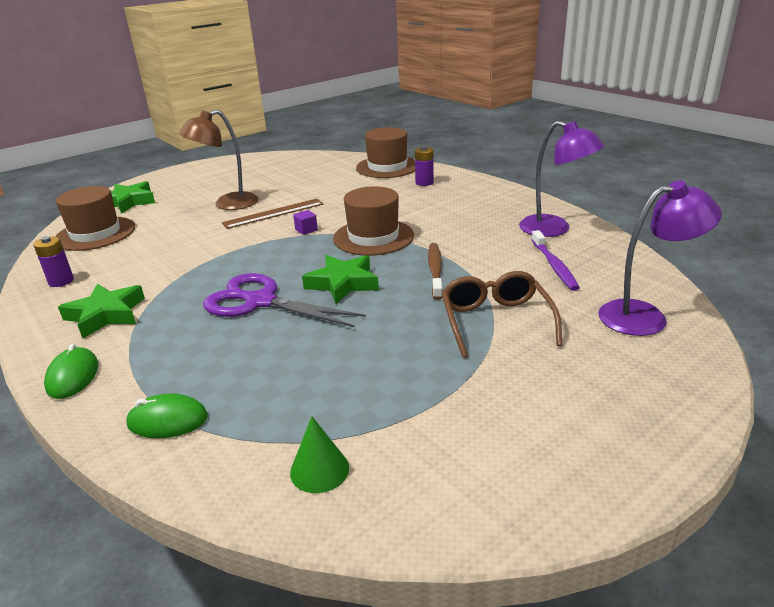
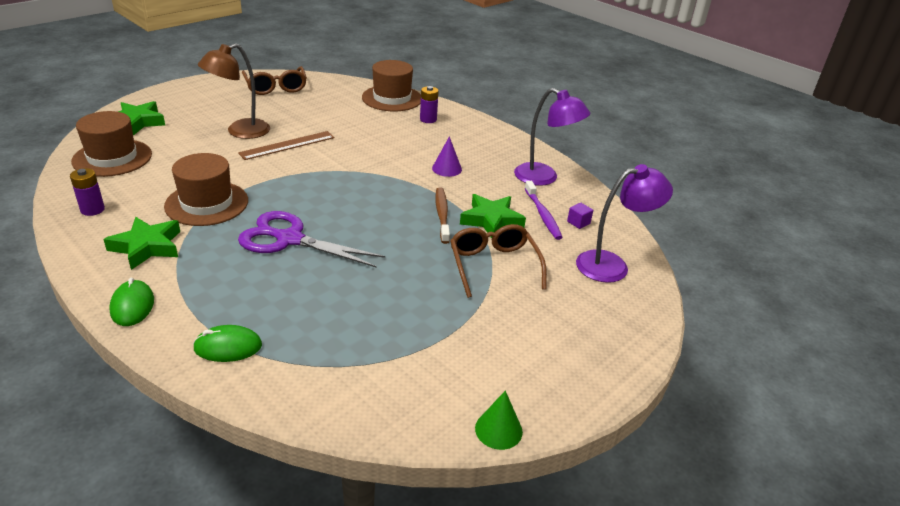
camera: 10 degrees left, 5 degrees up
(270, 165) = (276, 87): none -> brown glasses
(306, 230) = (321, 166): purple cube -> purple cube (578, 222)
(319, 470) = (360, 388): green cone -> green cone (498, 430)
(343, 283) = (361, 224): green star -> green star (491, 220)
(373, 237) = (385, 177): brown hat -> brown hat (207, 203)
(442, 226) = (447, 169): none -> purple cone

